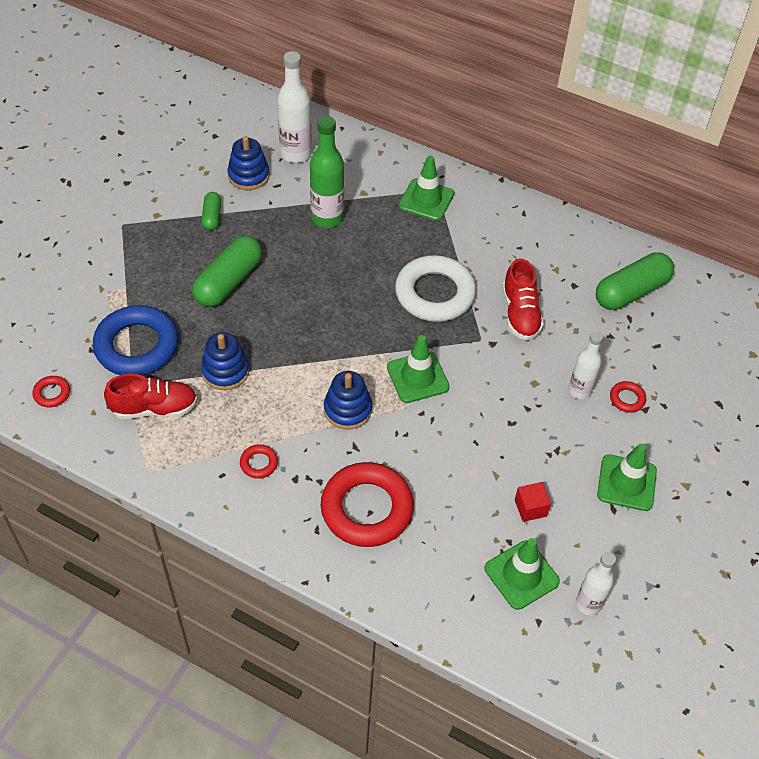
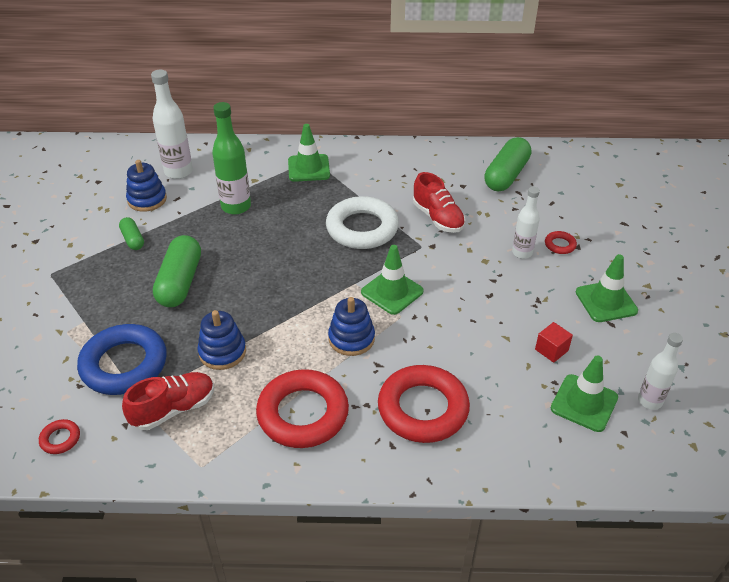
camera: 25 degrees left, 10 degrees down
(259, 463) = (303, 413): red ring -> red ring, size x2.37

